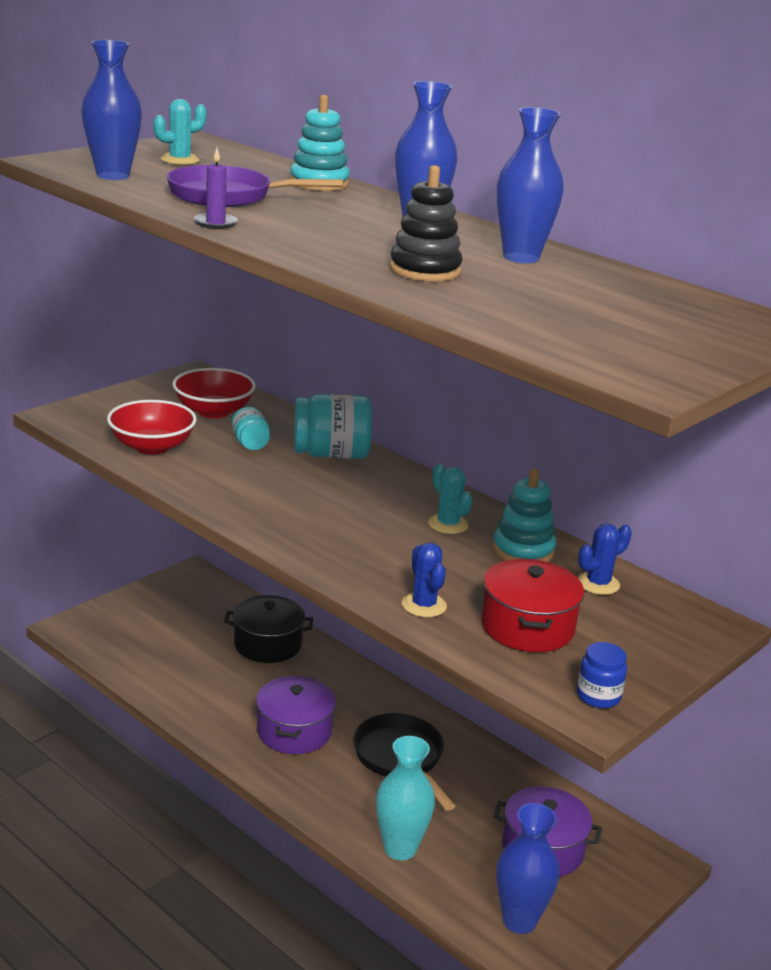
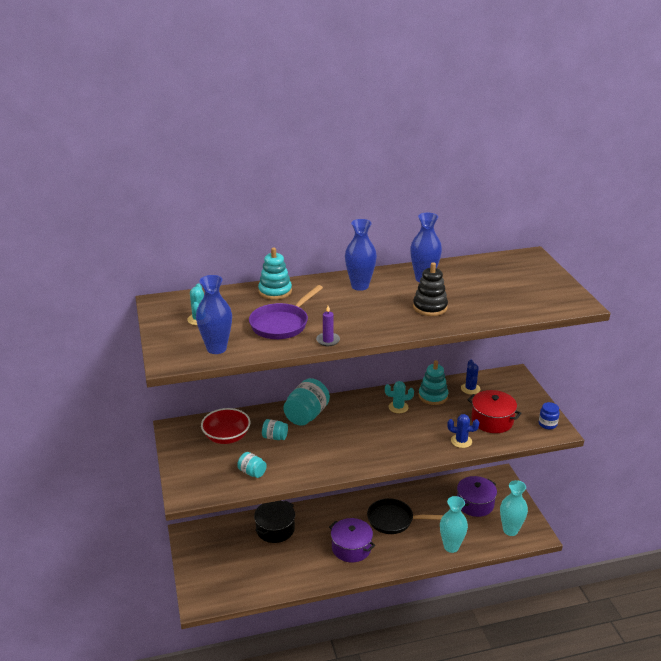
camera: 55 degrees left, 5 degrees up
(152, 446) = (252, 472): red bowl -> turquoise jar
(519, 920) = (510, 530): blue vase -> turquoise vase

